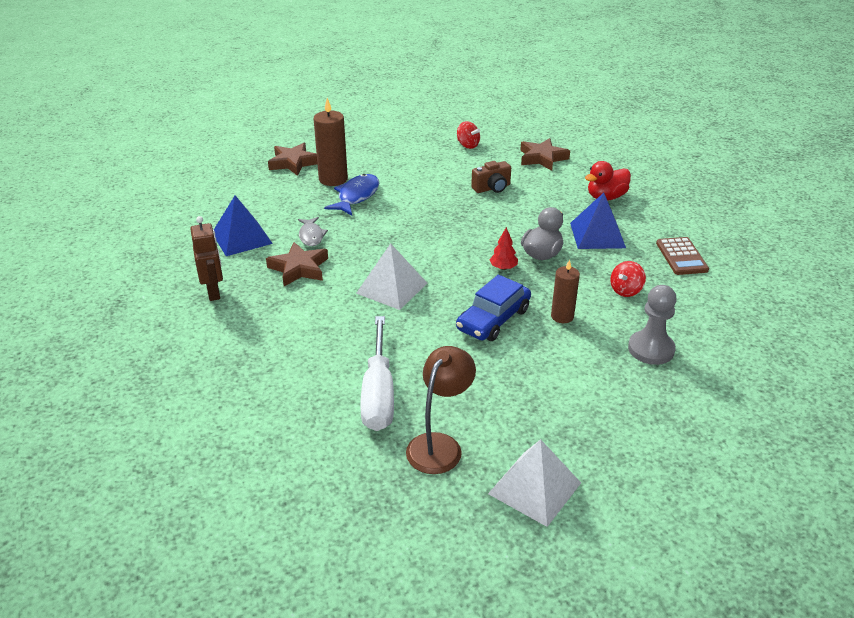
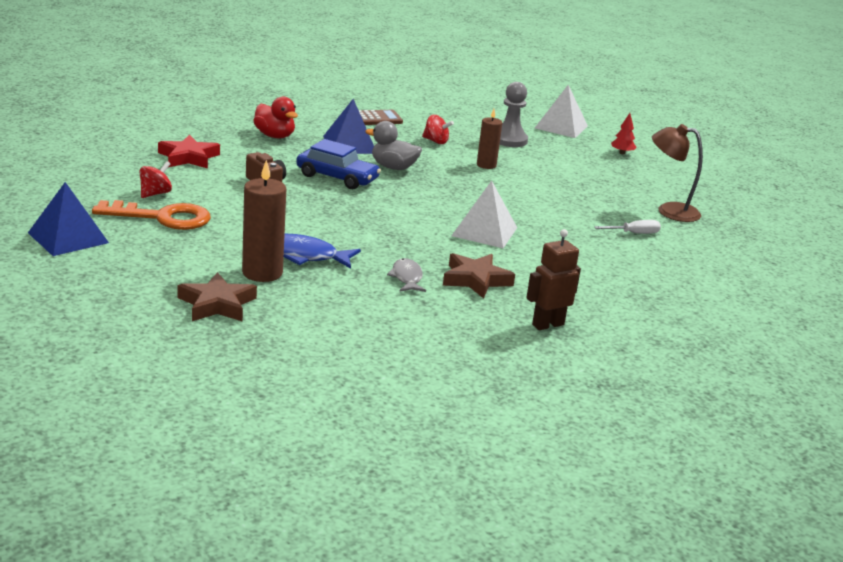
camera: 105 degrees left, 10 degrees down
(241, 238) = (429, 321): blue pyramid -> blue pyramid (68, 237)
(311, 236) = (407, 278): grey fish -> grey fish turned 75 degrees counterclockwise
(378, 393) = (634, 233): white screwdriver -> white screwdriver, size x0.49
(426, 147) = (162, 217): none -> orange key
(493, 319) = (506, 190): blue car -> blue car (337, 177)
(503, 268) = (424, 183): red tree -> red tree (622, 153)
(535, 488) = (680, 183): white pyramid -> white pyramid (561, 127)
(542, 158) = (188, 157): brown star -> red star

